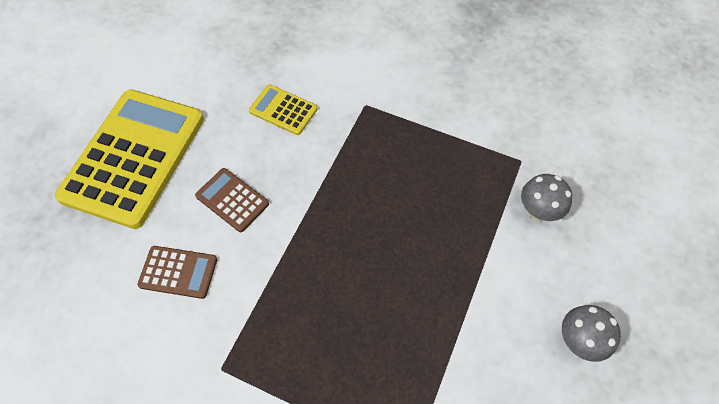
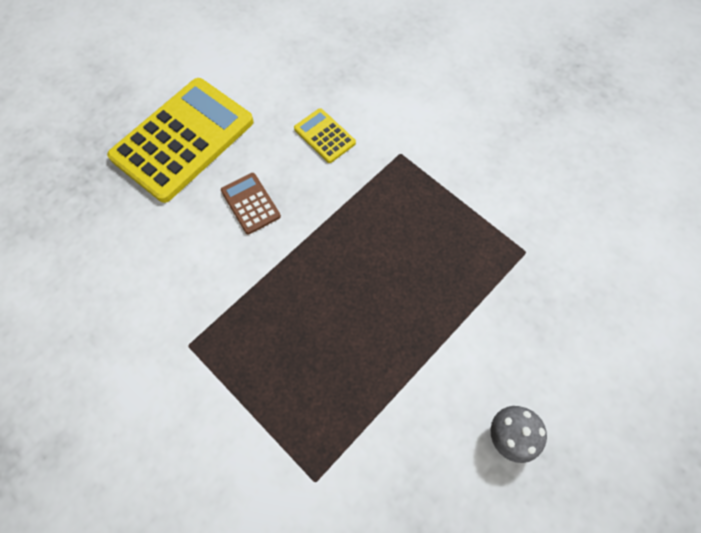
camera: 20 degrees right, 5 degrees up
(178, 272) = (183, 251): brown calculator -> none
(538, 211) = (521, 304): grey mushroom -> none

